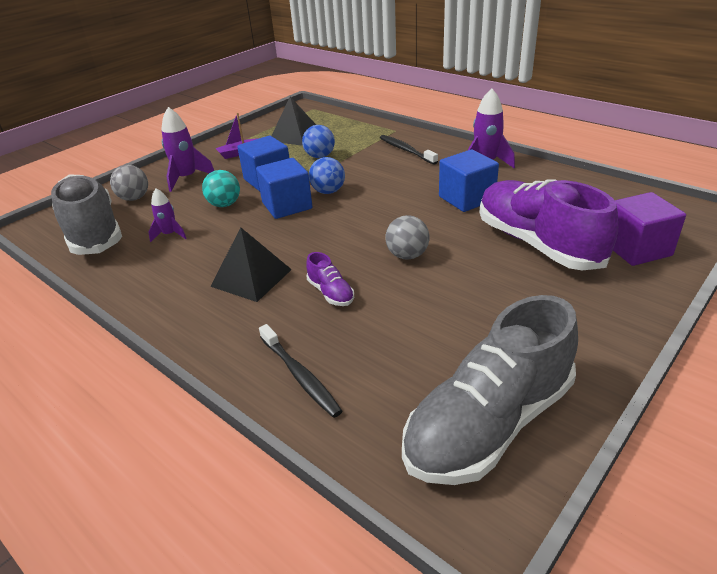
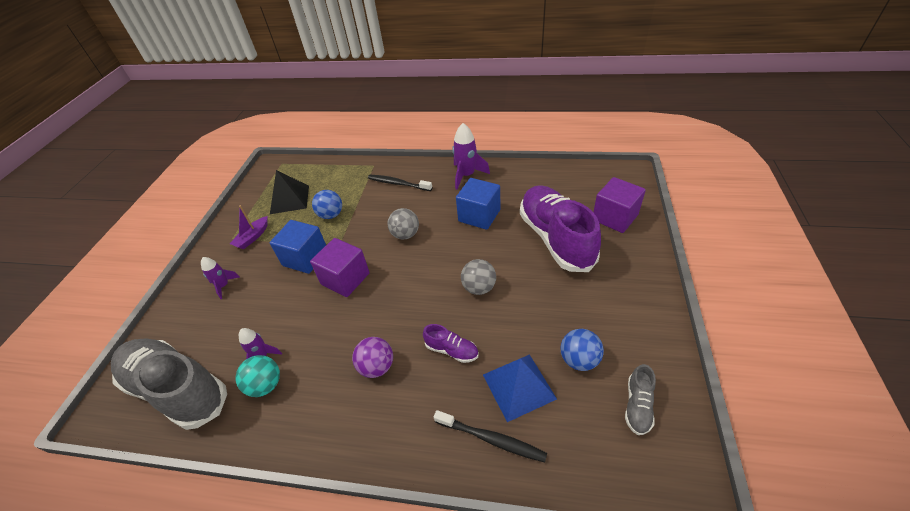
camera: 30 degrees left, 10 degrees up
(134, 198) = (188, 331): grey ball -> grey ball (405, 234)
(187, 178) = (224, 286): purple rocket -> purple rocket, size x0.61
(224, 204) = (287, 301): turquoise ball -> turquoise ball (266, 385)
(251, 278) = (377, 367): black pyramid -> purple ball
(287, 205) = (345, 279): blue cube -> purple cube
(328, 191) = (368, 250): blue ball -> blue ball (579, 360)
(369, 348) = (518, 386): none -> blue pyramid
(489, 423) = (638, 406): grey shoe -> grey shoe, size x0.42
(537, 244) = (555, 238): purple shoe -> purple shoe turned 45 degrees clockwise

